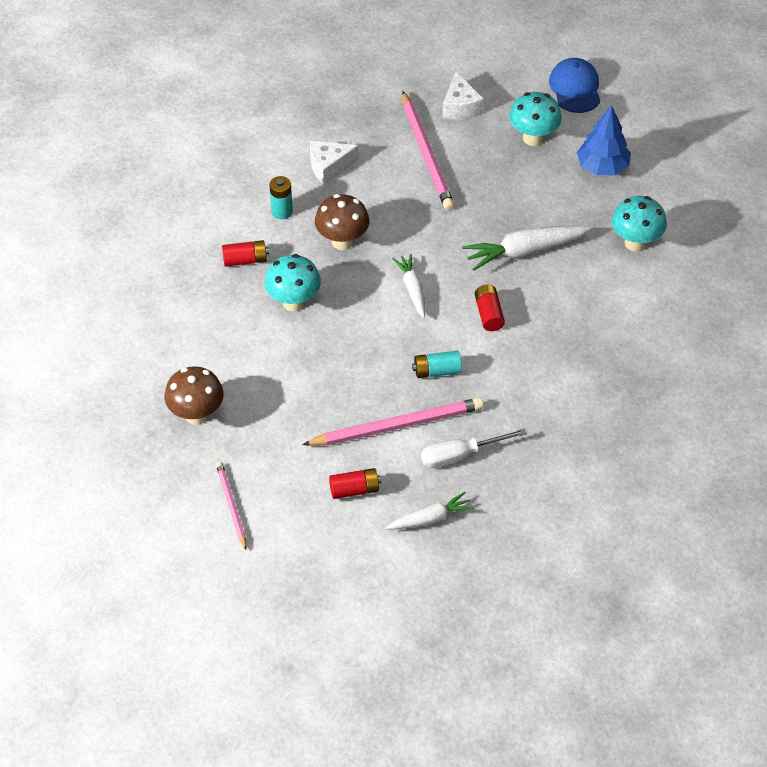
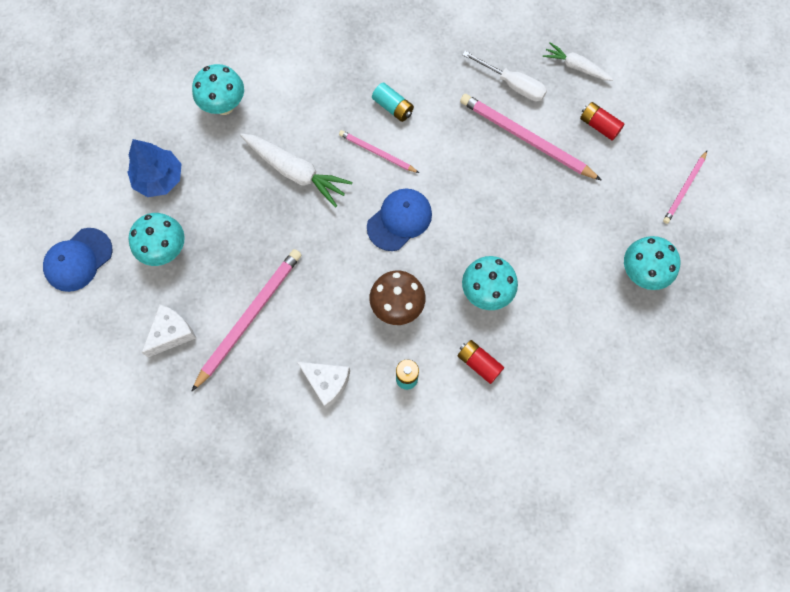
camera: 130 degrees left, 20 degrees up
(196, 415) = (642, 273): brown mushroom -> turquoise mushroom
(412, 289) = (399, 220): white carrot -> blue cap
(437, 371) = (458, 149): turquoise battery -> turquoise battery (393, 107)
(488, 314) = (377, 153): red battery -> pink pencil

